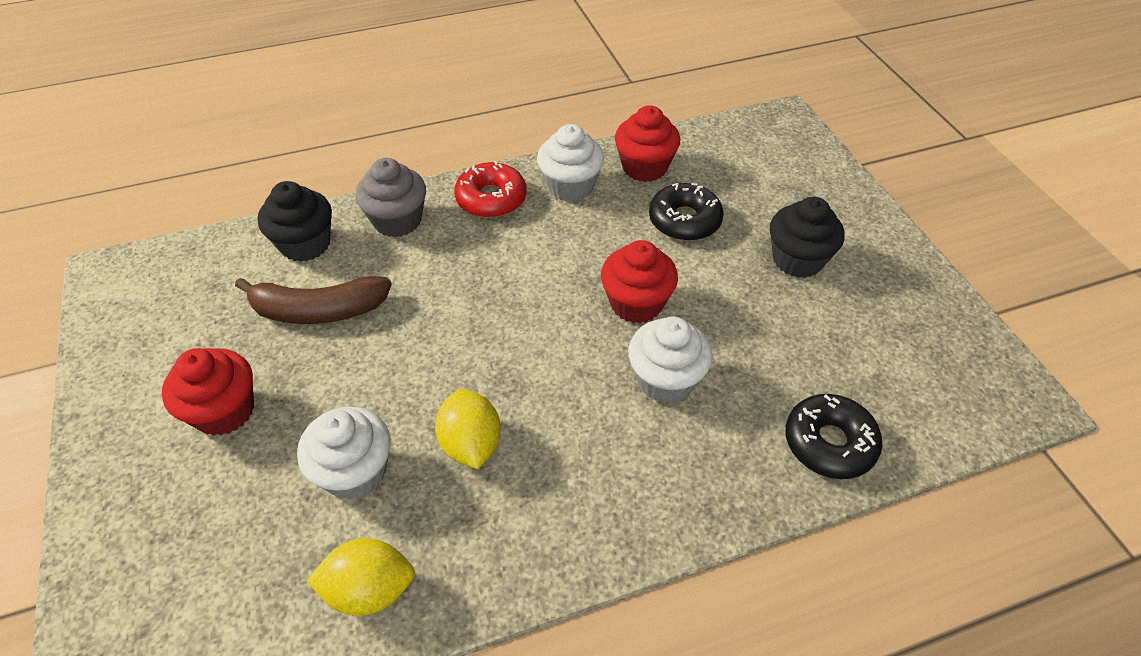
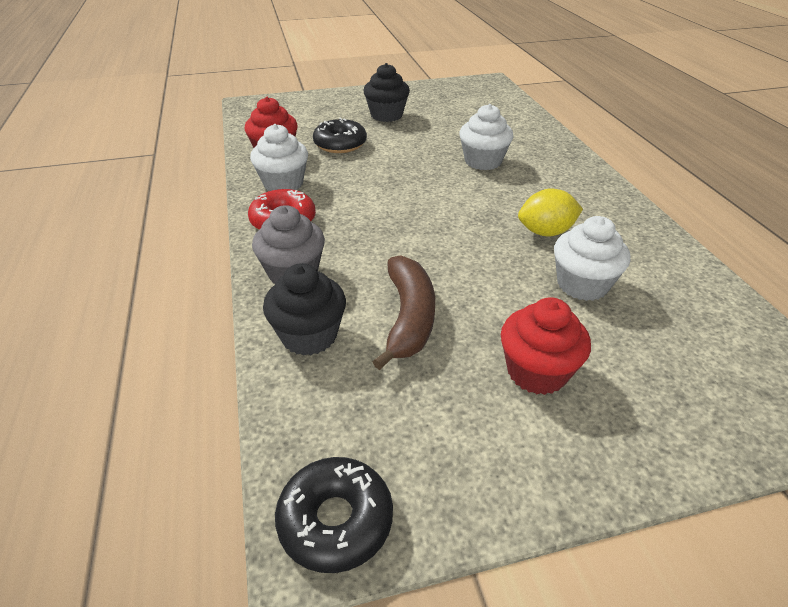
camera: 85 degrees left, 10 degrees down
(369, 589) = (673, 273): yellow lemon -> none
(636, 303) = (417, 166): red cupcake -> none
(829, 443) = (522, 123): black donut -> black donut (335, 520)

